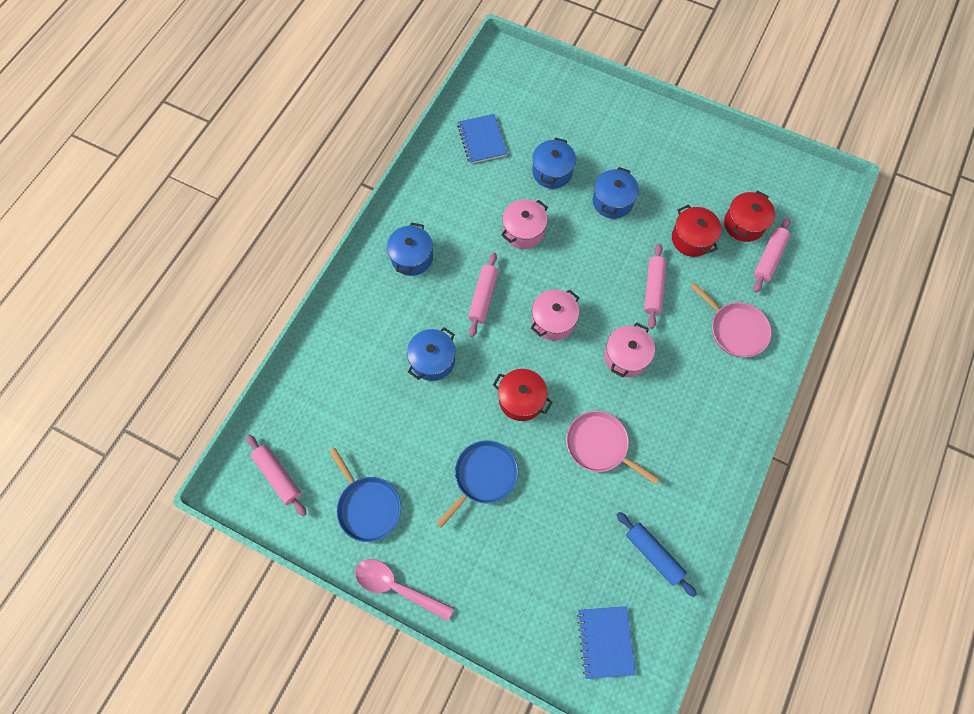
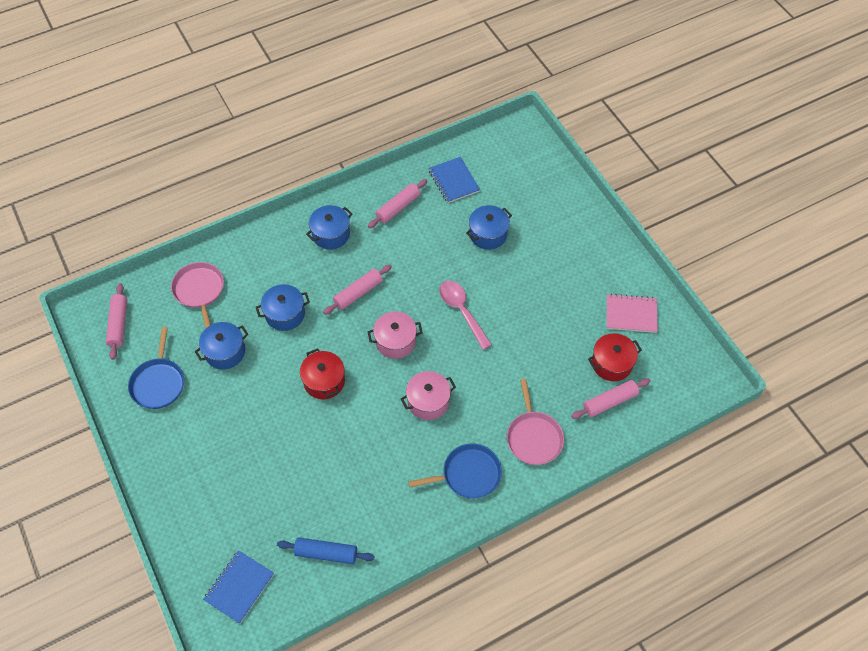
camera: 35 degrees right, 10 degrees down
(396, 587) = (132, 448): pink spoon -> pink spoon (462, 311)
(482, 140) = (454, 181): blue notebook -> blue notebook turned 45 degrees counterclockwise
(483, 476) = (252, 416): blue pan -> blue pan (468, 474)
(523, 231) = (428, 264): pink pot -> none
(599, 445) = (353, 451): pink pan -> pink pan (199, 291)
(612, 201) = (517, 283): blue pot -> blue pot (225, 352)
(653, 289) = (493, 366): pink rolling pin -> pink rolling pin (398, 207)
(653, 554) = (326, 553): blue rolling pin -> blue rolling pin turned 75 degrees counterclockwise
(692, 239) = (557, 348): red pot -> none
(724, 171) = (631, 314): none -> pink notebook

